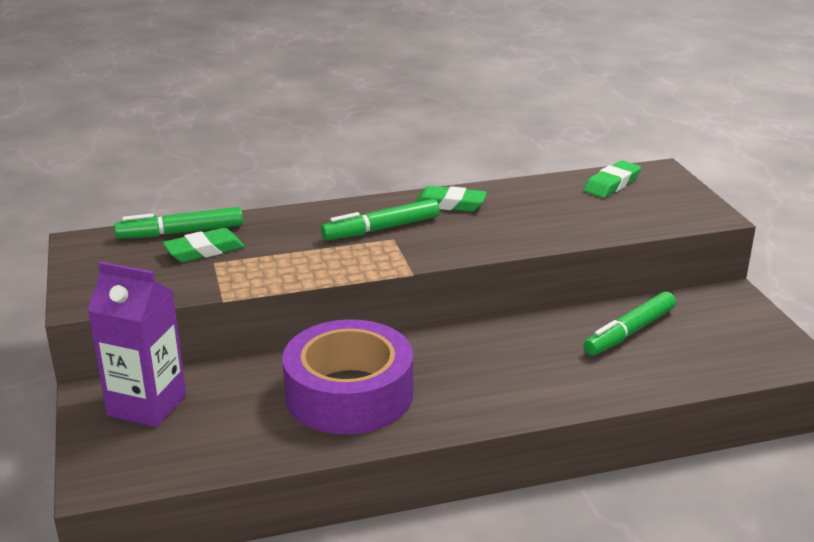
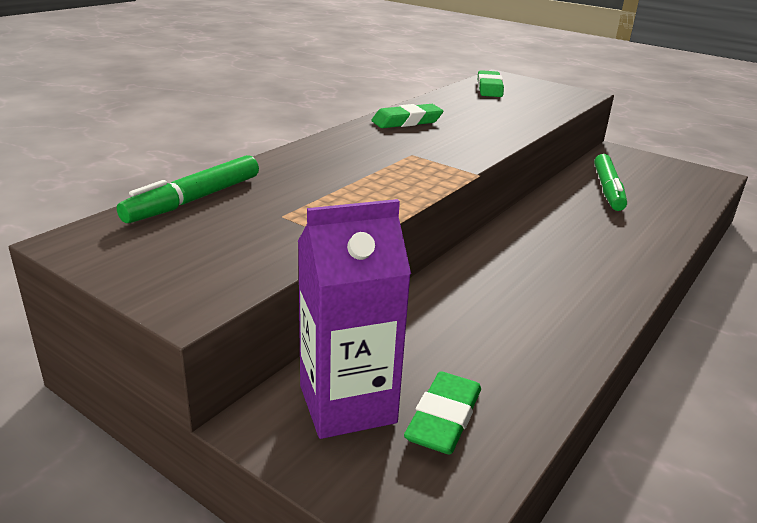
camera: 40 degrees left, 0 degrees up
(204, 250) = (252, 208): green eraser -> green eraser (443, 418)
(349, 394) = (514, 305): purple tape -> none
(381, 229) = (388, 150): green marker -> none

